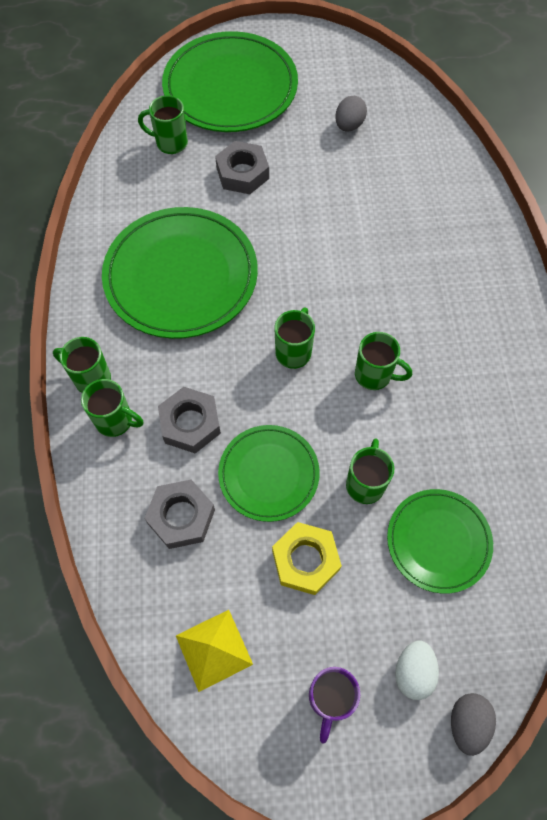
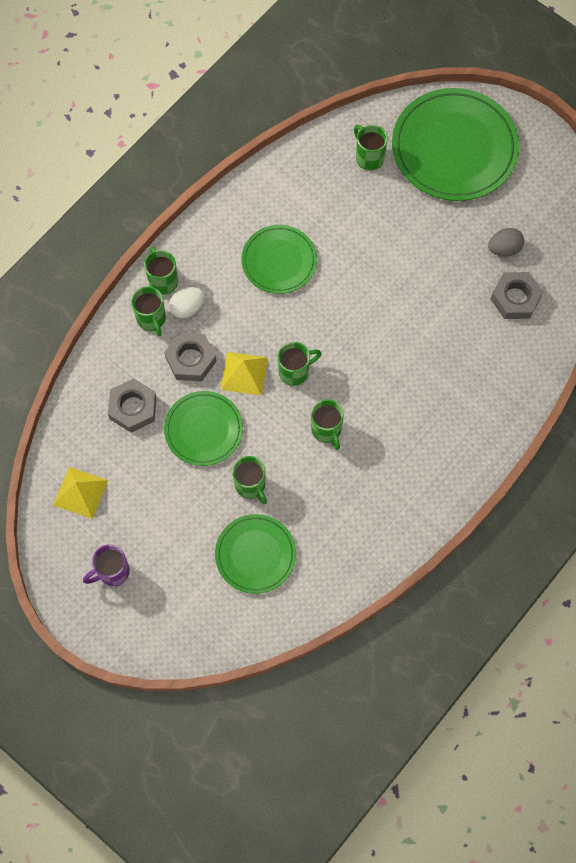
camera: 45 degrees right, 5 degrees up
(181, 276) = (279, 261): green plate -> green plate, size x0.58
(242, 173) = (392, 222): grey nut -> grey nut (515, 298)
(251, 392) = (244, 373): none -> yellow pyramid
(305, 560) = (173, 494): yellow nut -> none
(365, 483) = (251, 486): green mug -> green mug turned 90 degrees clockwise
(413, 672) = (167, 602): white egg -> white egg (187, 308)
(467, 723) = (167, 652): grey egg -> none

